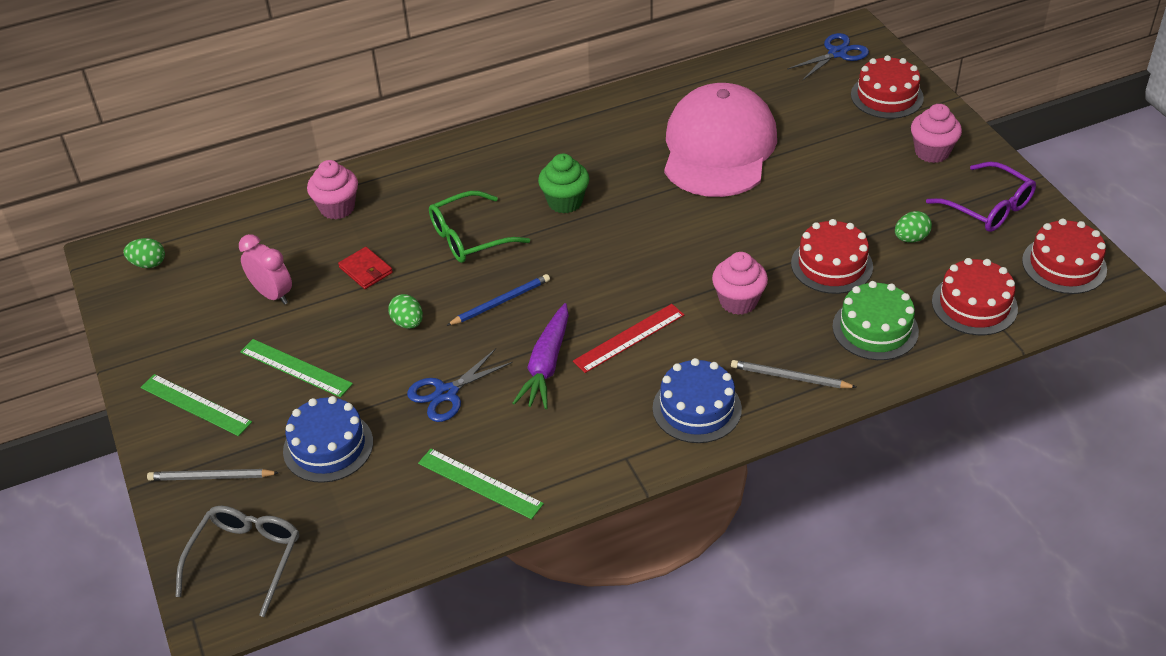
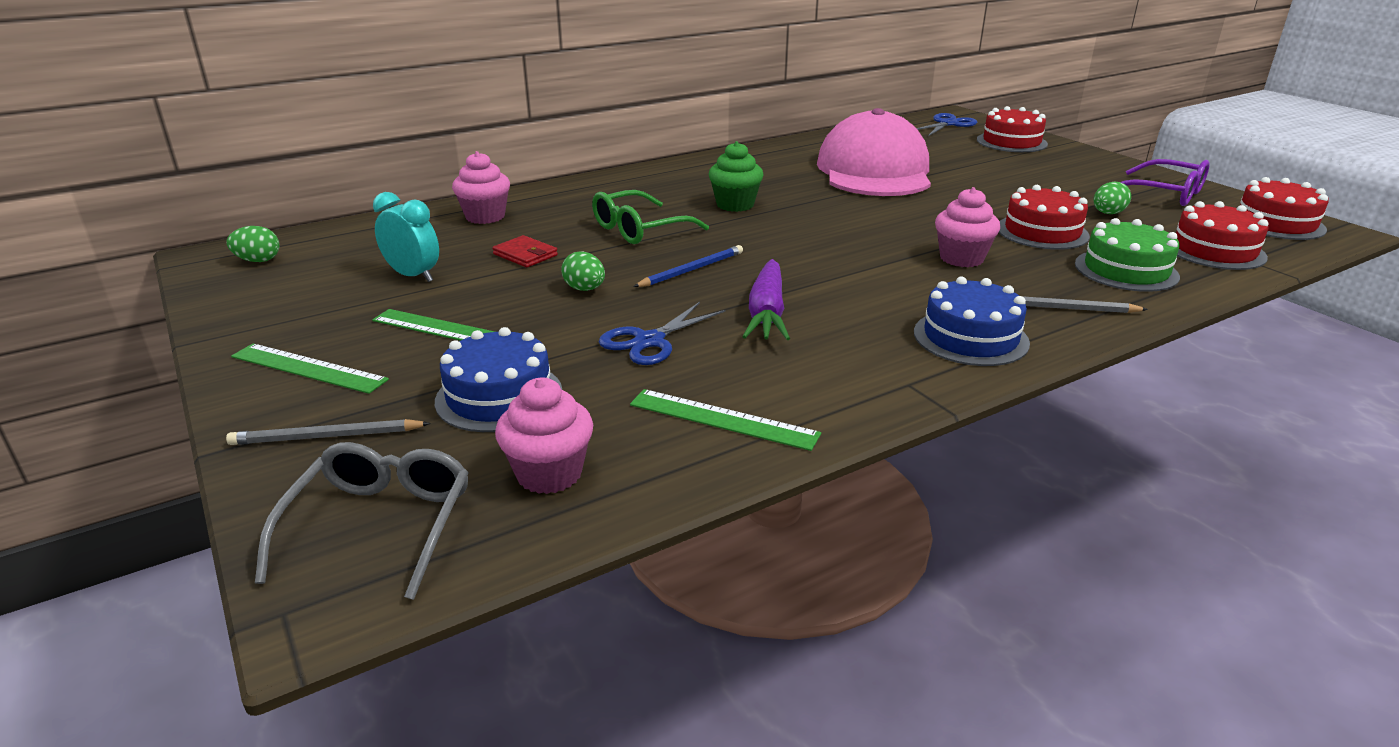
camera: 10 degrees left, 15 degrees down
(272, 294) = (413, 276): pink clock -> turquoise clock
(629, 338) = (855, 288): red ruler -> none
(932, 152) = (1080, 167): pink cupcake -> pink cupcake (549, 474)

